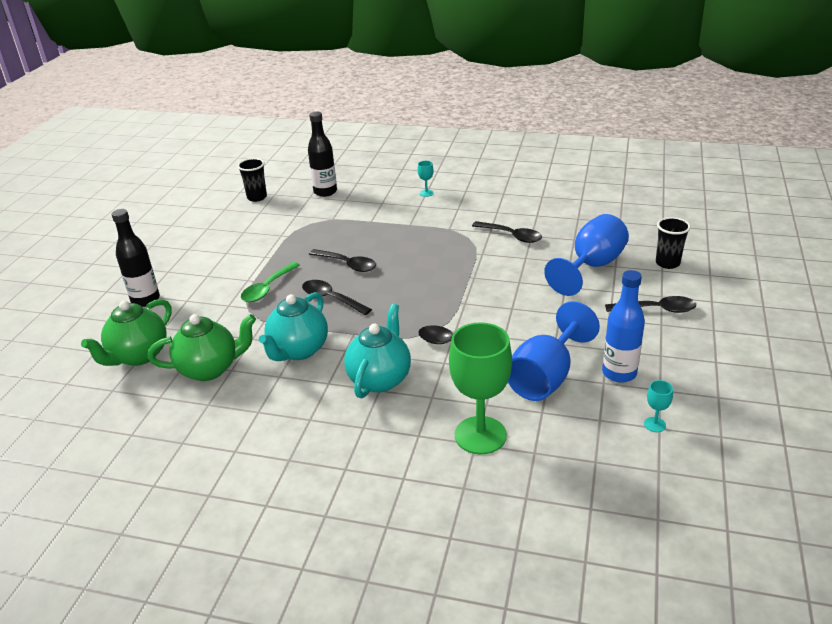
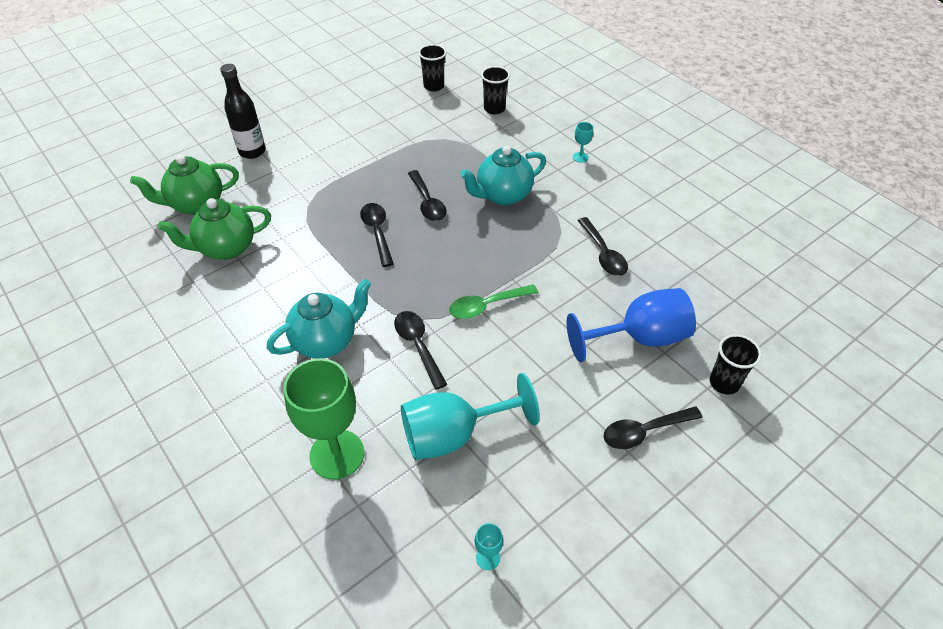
camera: 35 degrees right, 15 degrees up
(210, 369) = (226, 248): green teapot -> green teapot turned 135 degrees clockwise
(267, 288) = (343, 191): green spoon -> green spoon (487, 306)
(298, 350) = (300, 271): turquoise teapot -> turquoise teapot (503, 195)
(325, 192) = (494, 109): black bottle -> black cup
(546, 377) = (454, 434): blue goblet -> turquoise goblet
(619, 373) = (522, 478): blue bottle -> none
(656, 309) = (644, 431): black spoon -> black spoon turned 120 degrees clockwise

